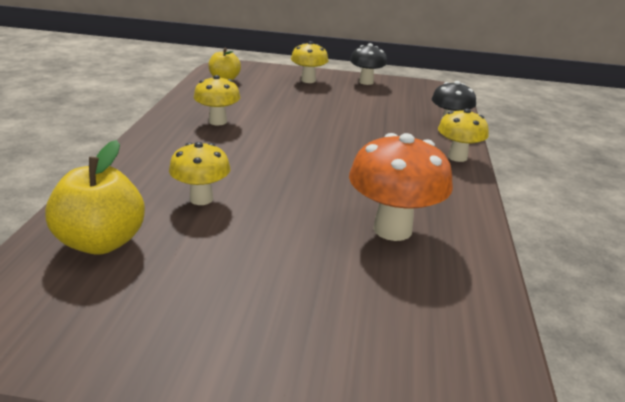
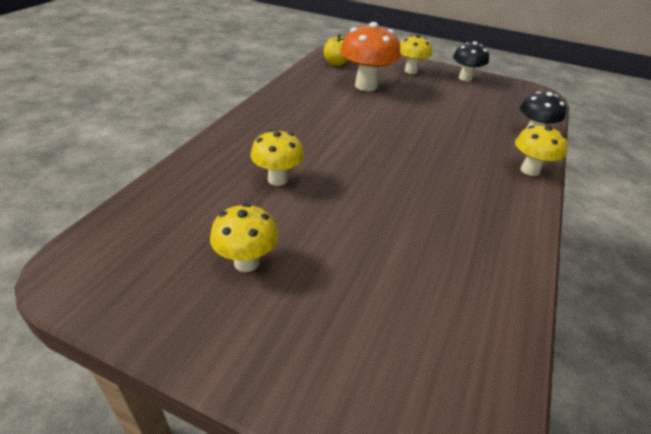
camera: 15 degrees right, 10 degrees up
(101, 242) = (184, 208): yellow apple -> none
(217, 121) = (317, 104): yellow mushroom -> yellow mushroom (246, 262)
(392, 229) = (439, 239): orange mushroom -> orange mushroom (366, 86)

